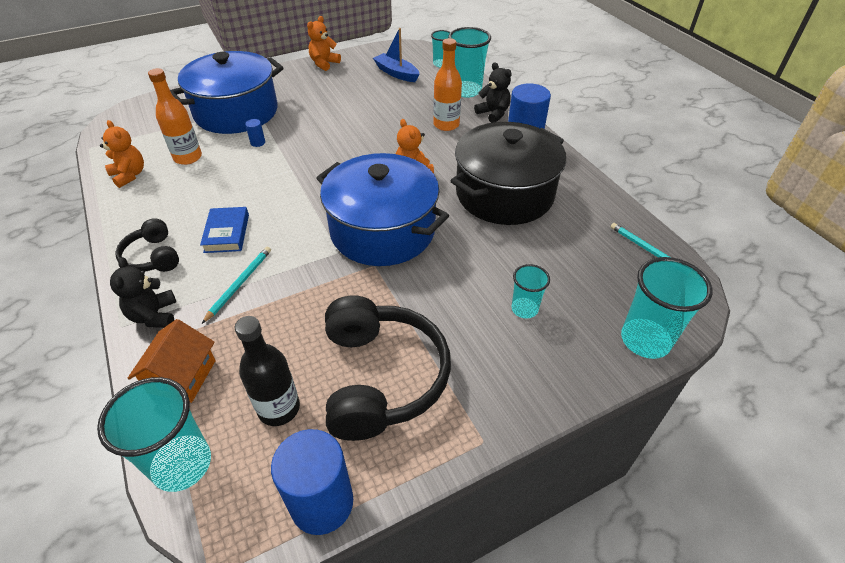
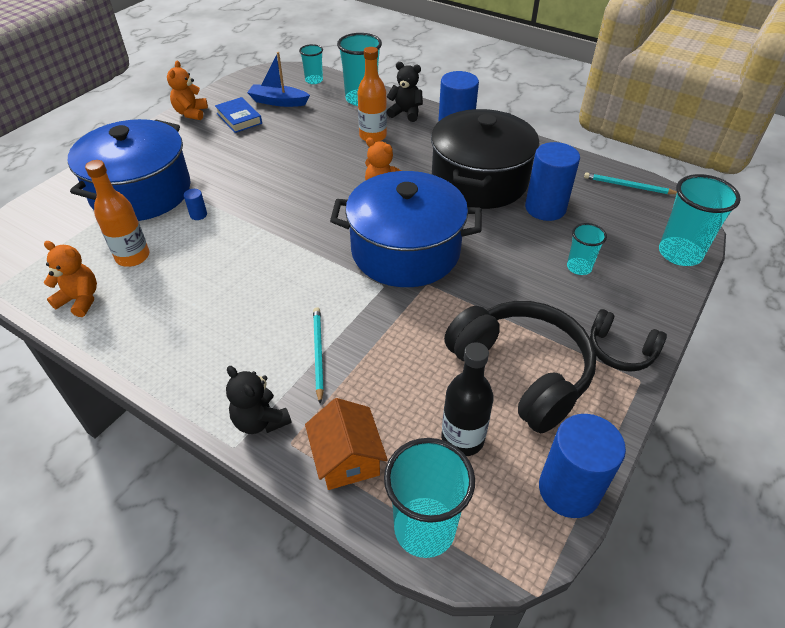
camera: 30 degrees left, 0 degrees up
(153, 256) = (198, 368): black headphones -> black headphones (620, 350)
(227, 233) = (256, 313): blue book -> blue book (239, 118)
(543, 241) = (545, 208): none -> blue cylinder

